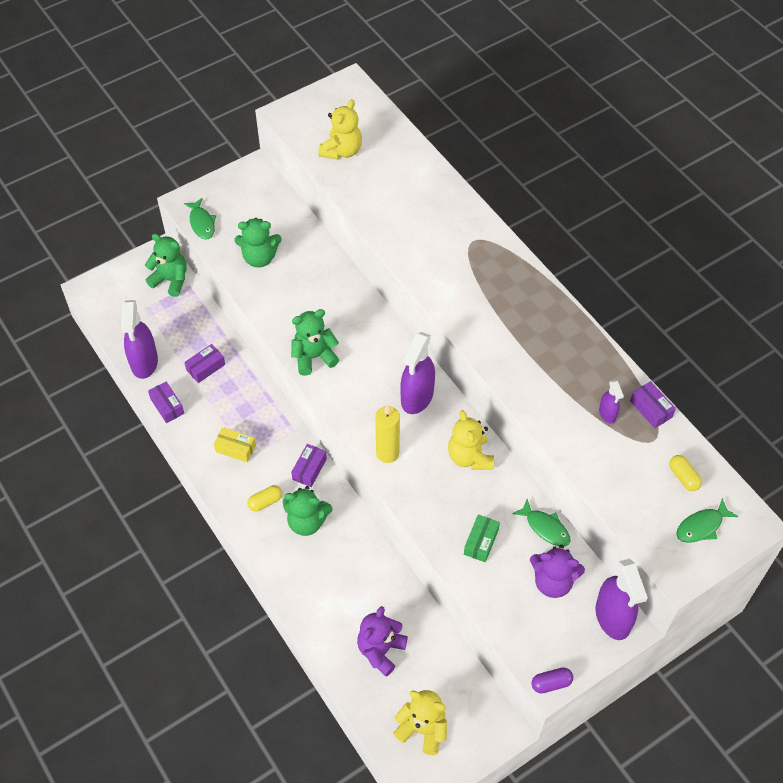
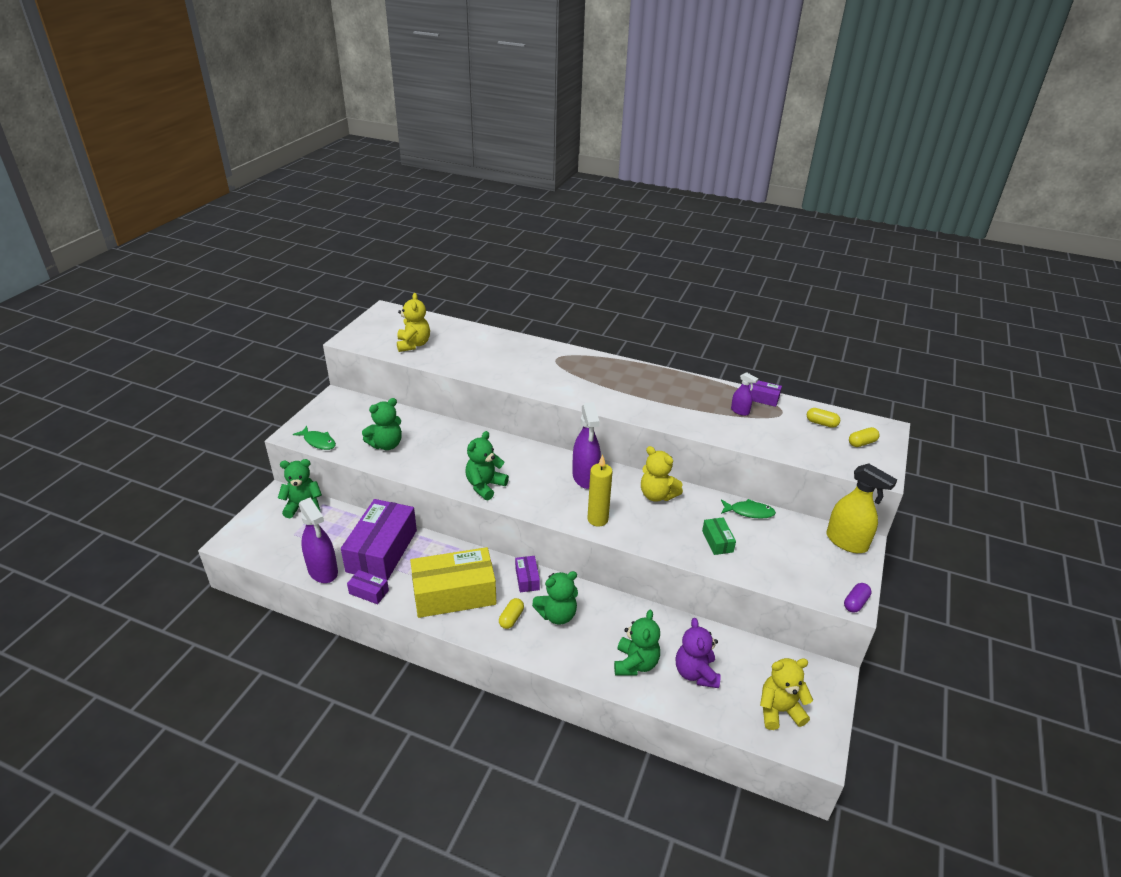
camera: 35 degrees left, 20 degrees down
(205, 367) = (382, 551): purple box -> purple box, size x2.29
(235, 448) = (454, 593): yellow box -> yellow box, size x2.29
(336, 609) = (635, 663): none -> green teddy bear
(553, 581) = (788, 541): purple teddy bear -> none
(613, 618) = (847, 542): purple spray bottle -> yellow spray bottle
(702, 526) = (862, 443): green fish -> yellow capsule

